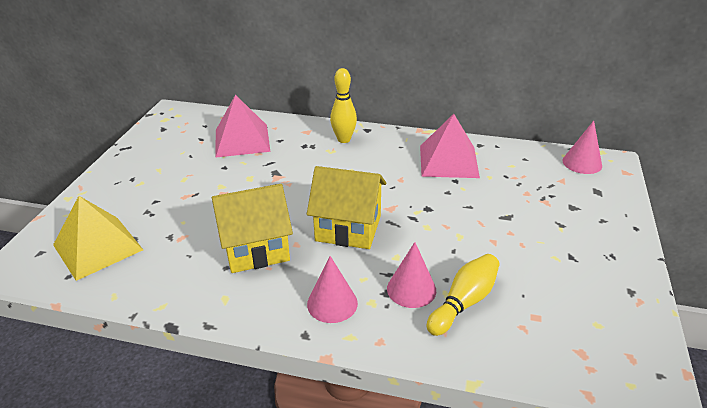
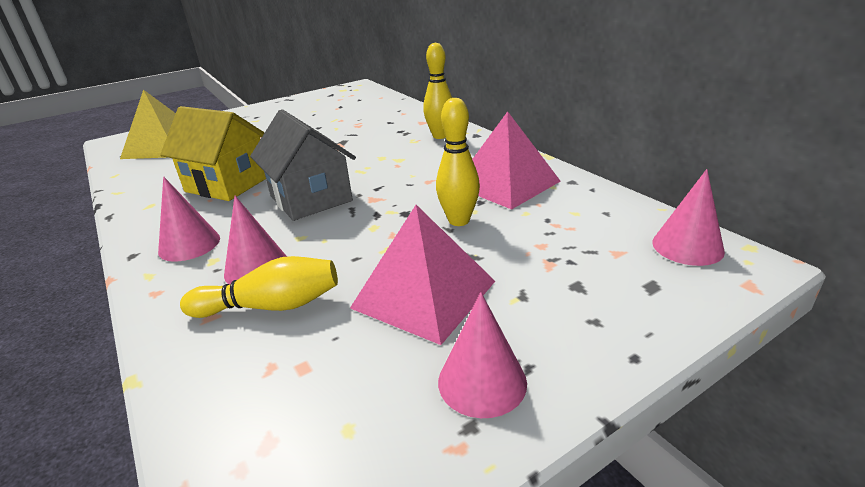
camera: 45 degrees right, 5 degrees down
(242, 140) = (363, 114): pink pyramid -> pink pyramid (424, 294)
(348, 228) = (311, 198): yellow house -> grey house
(466, 198) = (459, 221): none -> yellow bowling pin
(608, 272) = (482, 381): none -> pink cone

